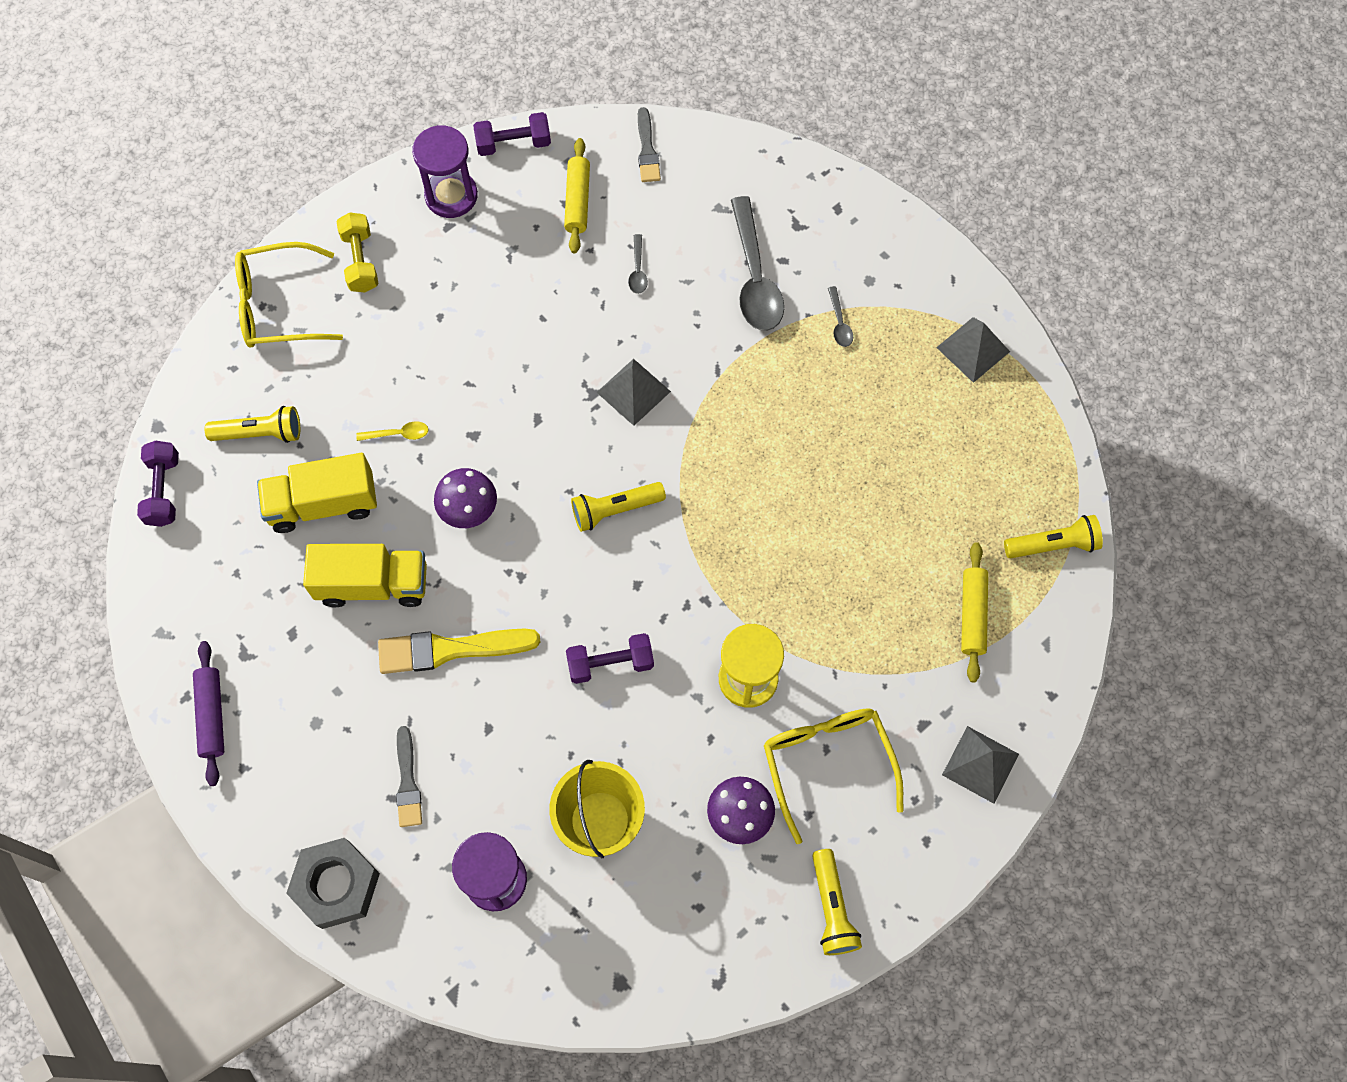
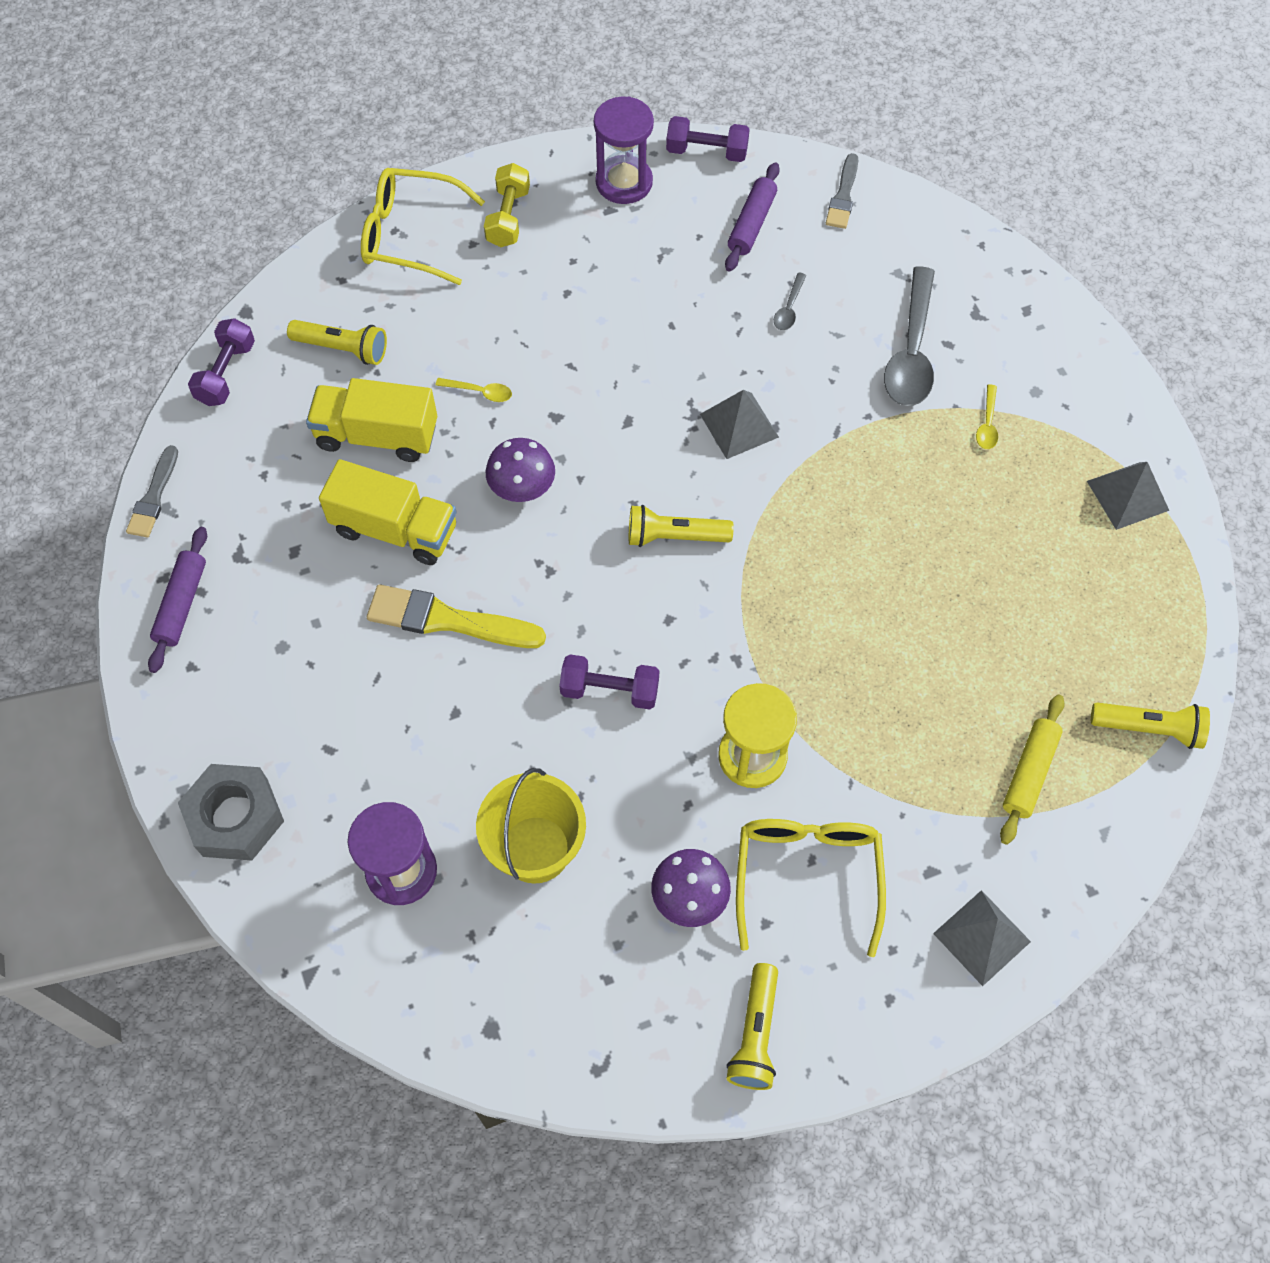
camera: 20 degrees right, 5 degrees down
(408, 782) = (350, 738): grey brush -> grey brush (154, 497)
(578, 201) = (752, 224): yellow rolling pin -> purple rolling pin
(839, 323) = (987, 424): grey spoon -> yellow spoon

